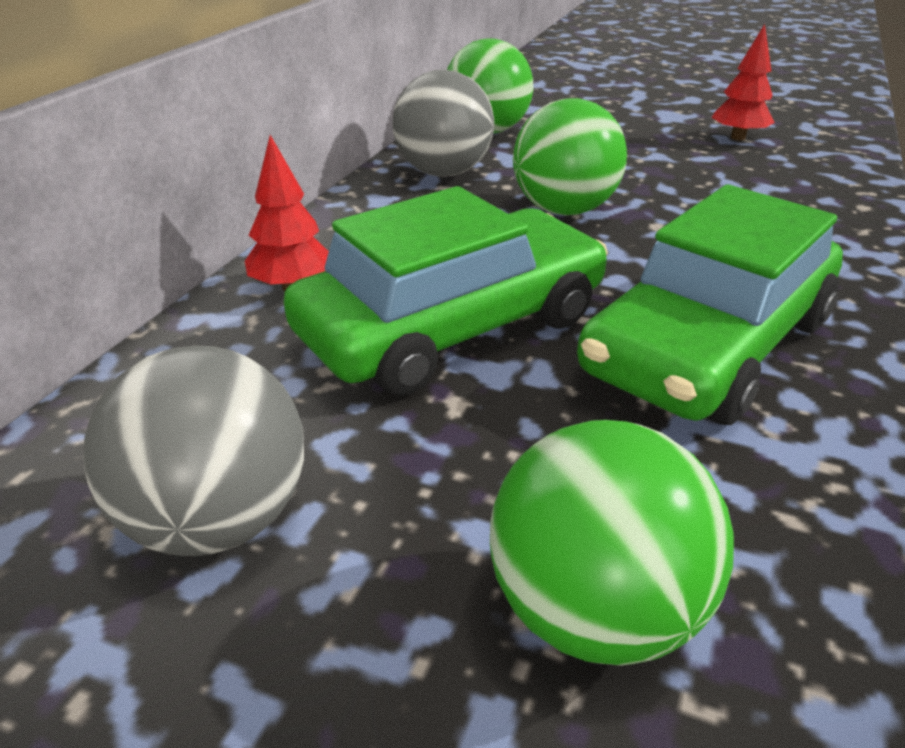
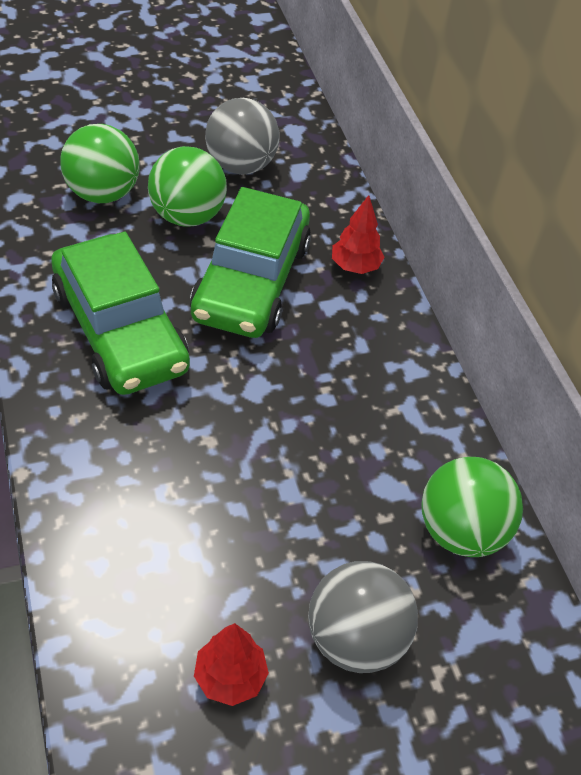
camera: 135 degrees right, 15 degrees up
(443, 173) = (413, 429): grey ball -> grey ball (355, 638)
(564, 210) = (285, 424): green ball -> green ball (187, 216)
(708, 345) = (120, 330): green car -> green car turned 150 degrees clockwise

